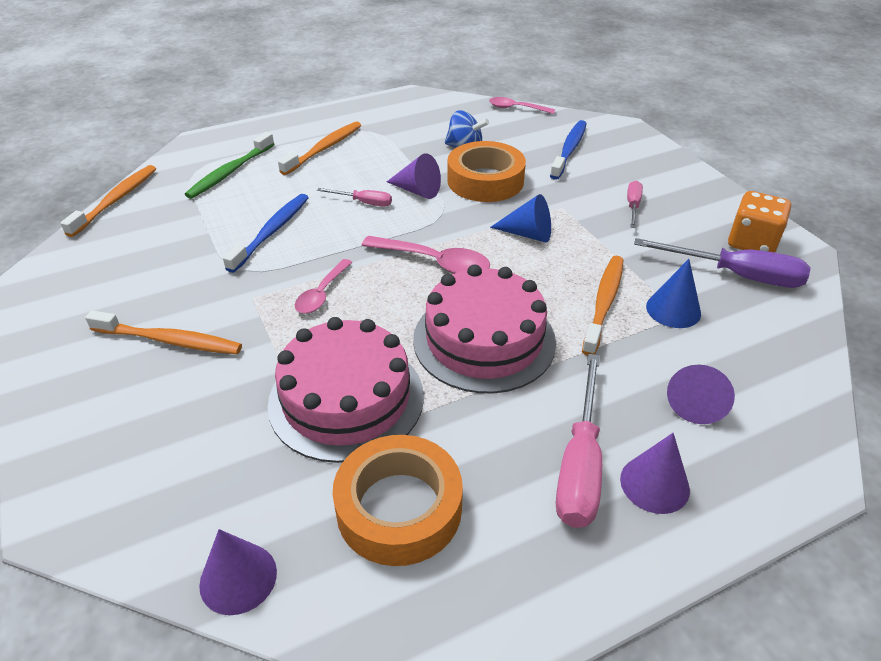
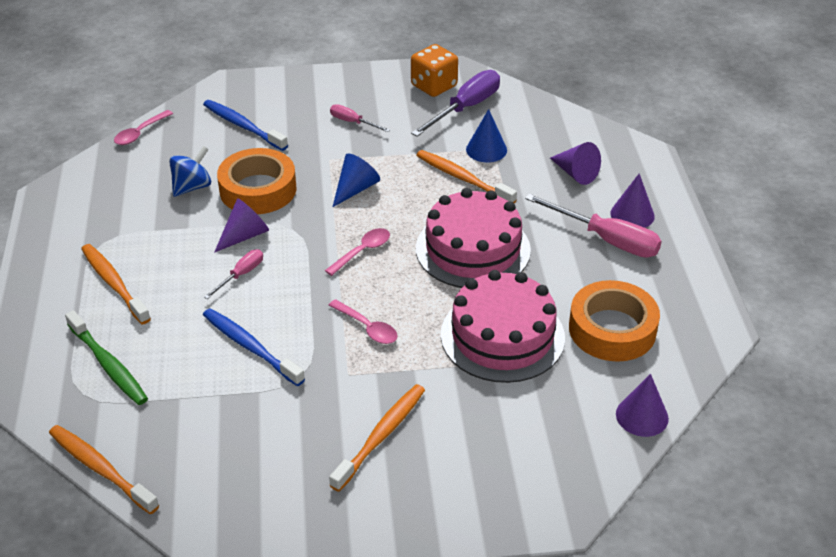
camera: 70 degrees left, 0 degrees up
(434, 262) = (362, 251): pink spoon -> pink spoon, size x0.66

